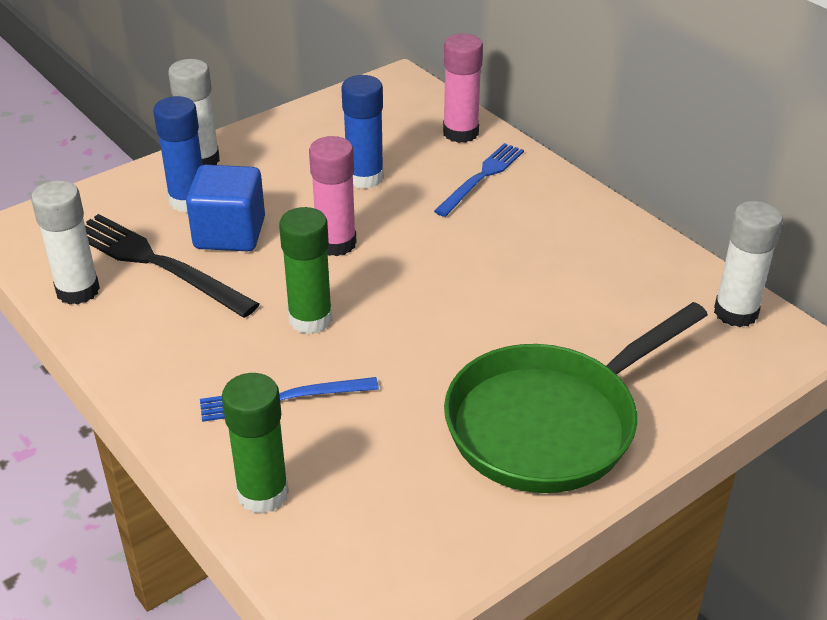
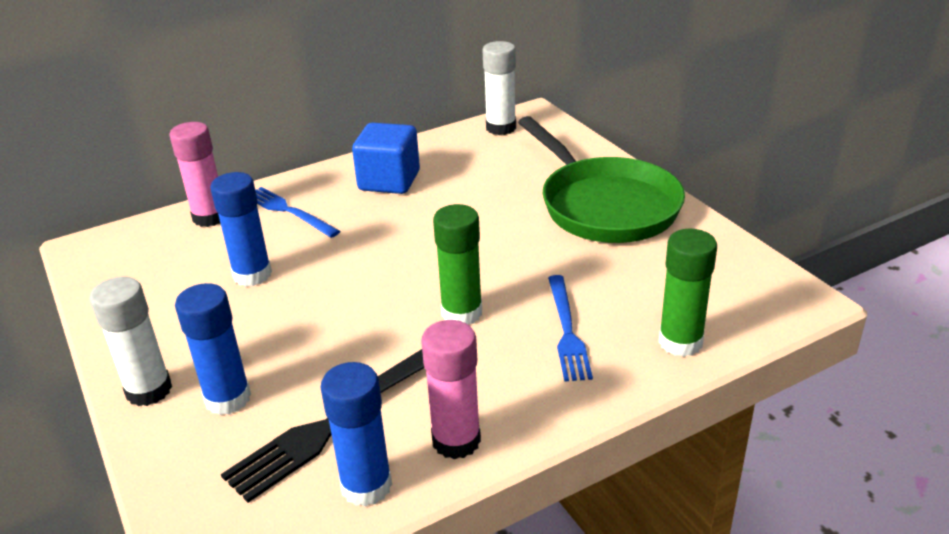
camera: 80 degrees left, 5 degrees down
(78, 291) = (366, 486): white glue stick -> blue glue stick
(229, 234) = (306, 365): blue cube -> blue cube (389, 181)
(336, 243) = (353, 295): pink glue stick -> pink glue stick (456, 440)

